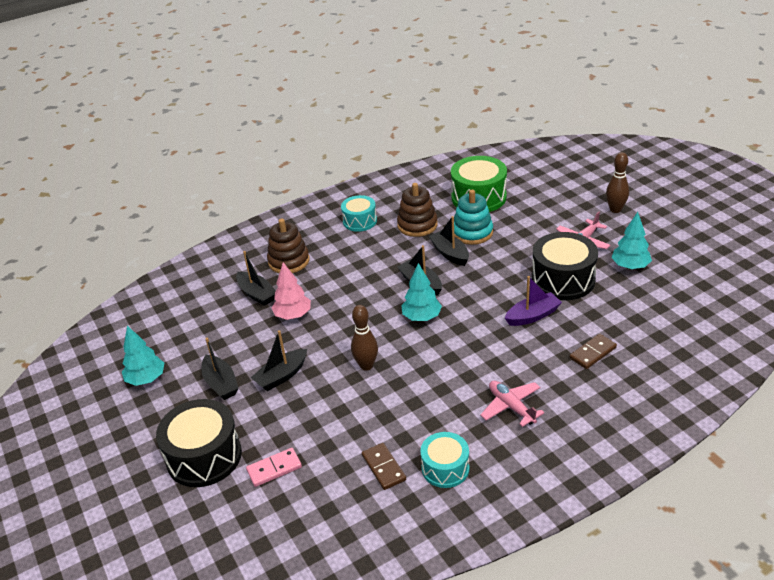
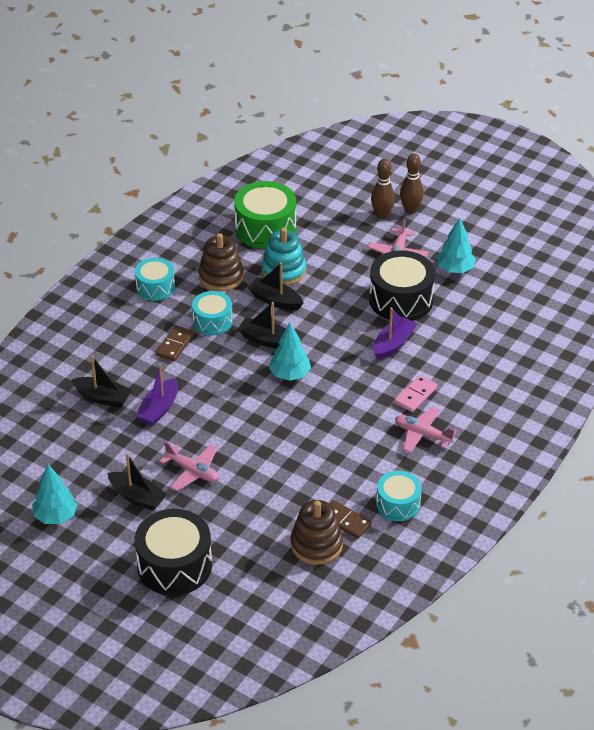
camera: 30 degrees left, 5 degrees up
(274, 469) = (248, 554): pink domino -> pink domino (415, 395)
(281, 376) = (193, 471): black boat -> pink plane
(289, 261) = (110, 353): brown stacking toy -> brown stacking toy (316, 544)
(293, 315) = (159, 409): pink tree -> purple boat
(366, 366) = (268, 437): brown bowling pin -> brown bowling pin (382, 215)
(386, 257) = (212, 321): none -> turquoise drum
(593, 353) = (465, 365): brown domino -> brown domino (175, 345)

